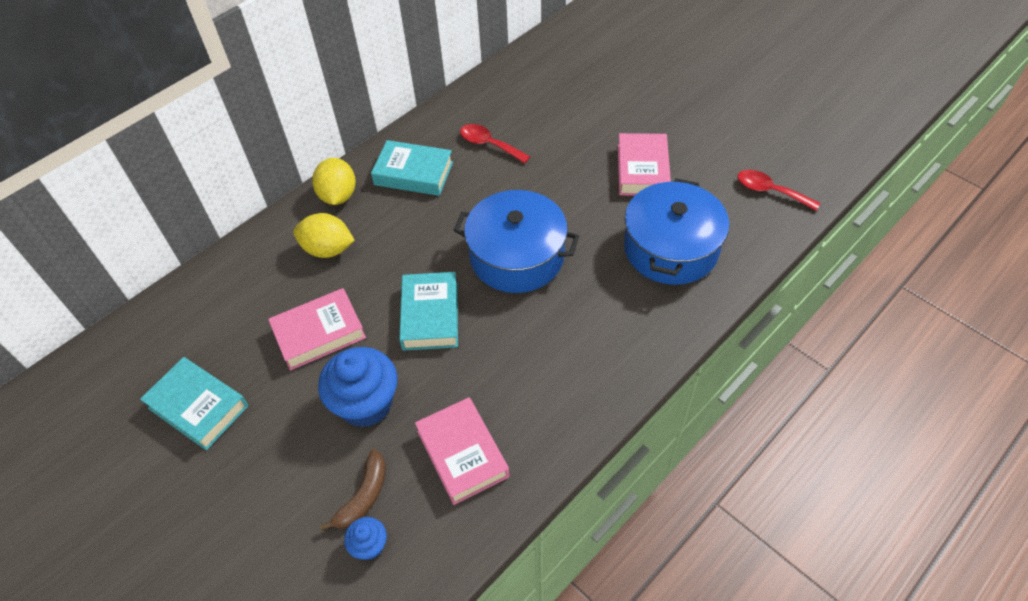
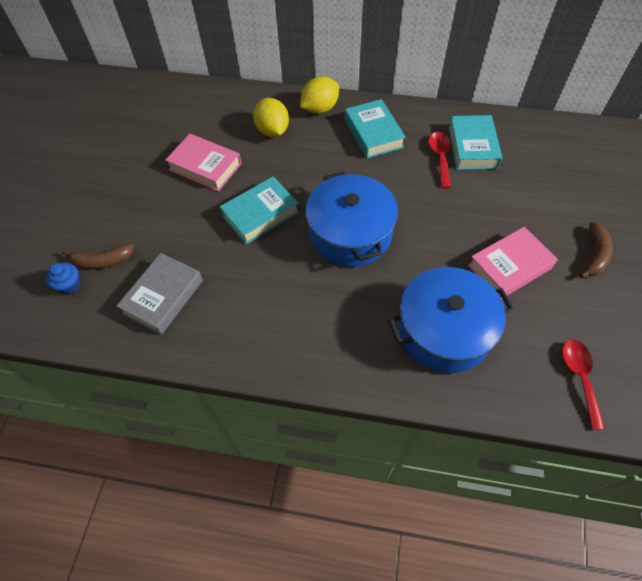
camera: 55 degrees right, 5 degrees up
(198, 407) = (117, 146): turquoise book -> turquoise book (472, 147)
(366, 404) = (169, 222): blue cupcake -> none
(462, 454) = (163, 297): pink book -> grey book
(672, 113) = (595, 254): none -> brown banana

